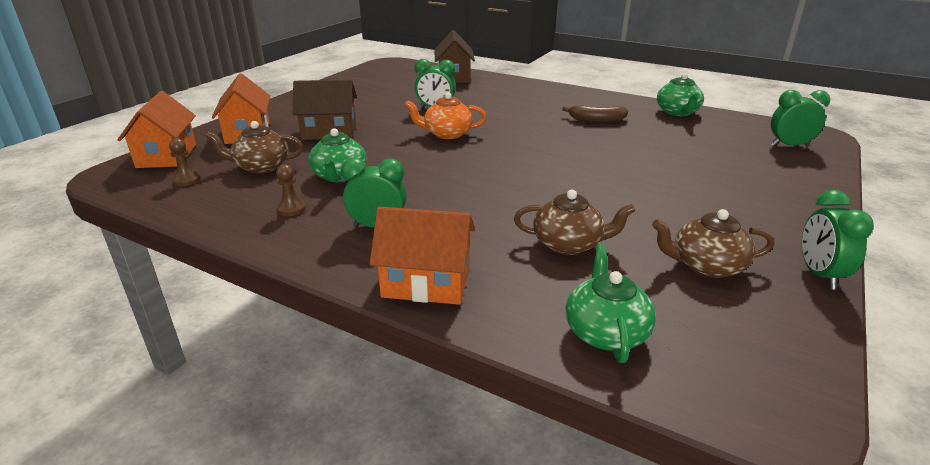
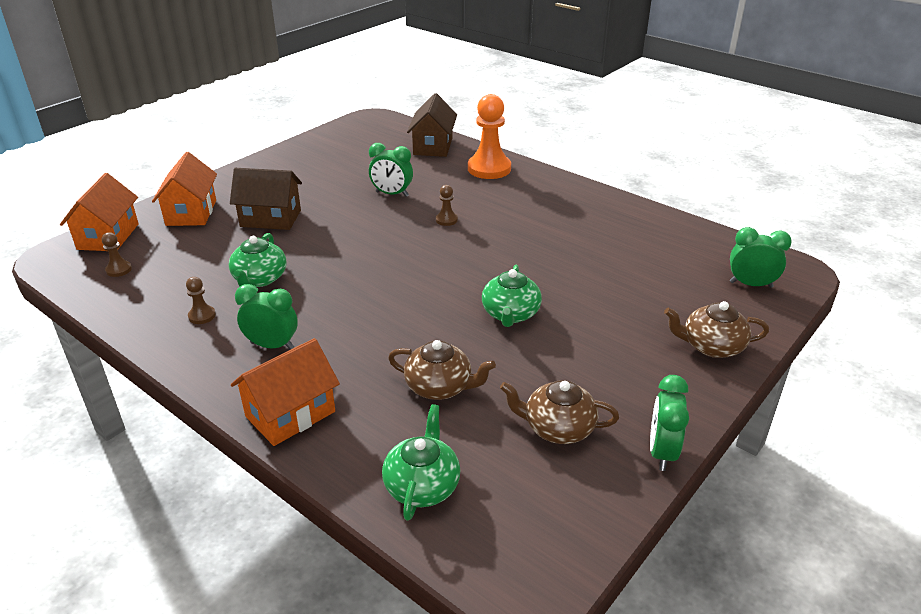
camera: 10 degrees right, 5 degrees up
(261, 167) = (190, 259): brown teapot -> brown teapot (711, 346)
(426, 283) = (290, 414): orange house -> orange house turned 60 degrees counterclockwise
(447, 134) = (388, 232): orange teapot -> none
(496, 122) = (446, 220): none -> brown pawn
(512, 88) = (489, 169): none -> orange pawn
(596, 120) = (556, 226): brown banana -> none
(677, 112) = (655, 222): green teapot -> green teapot (510, 314)

